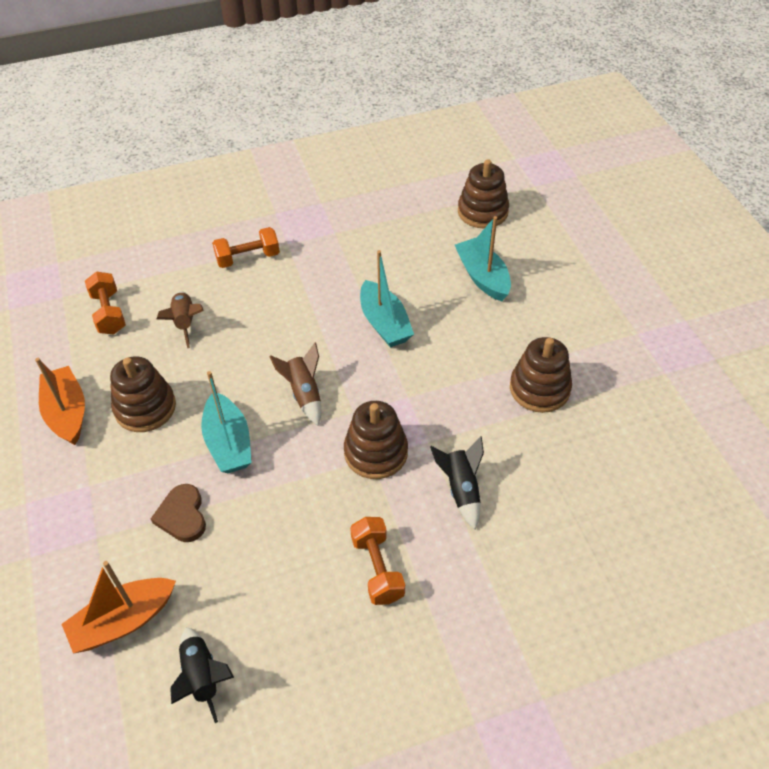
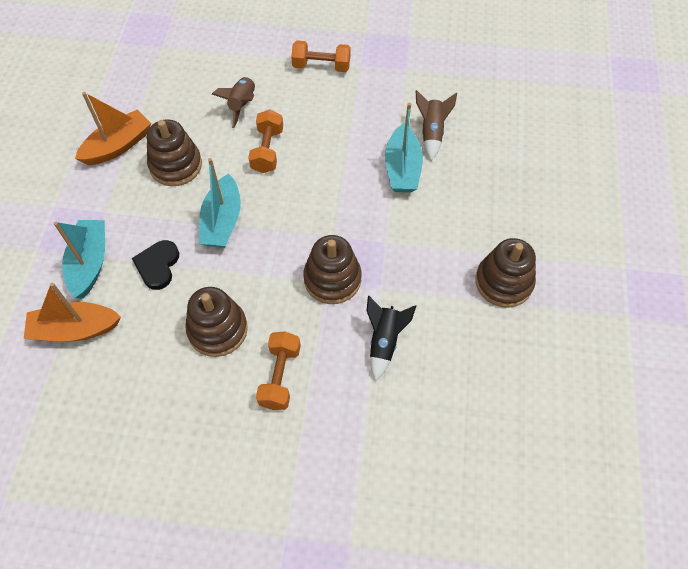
camera: 25 degrees right, 10 degrees up
(67, 413) = (118, 146): orange boat -> orange boat turned 45 degrees clockwise
(109, 313) = (189, 74): orange dumbbell -> orange dumbbell (267, 150)
(182, 515) = (158, 266): brown heart -> black heart
(202, 677) = (107, 399): black rocket -> none
(304, 394) = (303, 204): brown rocket -> brown rocket (432, 133)
(482, 212) = (549, 97): brown stacking toy -> brown stacking toy (217, 329)
(482, 277) = (513, 159): turquoise boat -> turquoise boat (90, 263)

